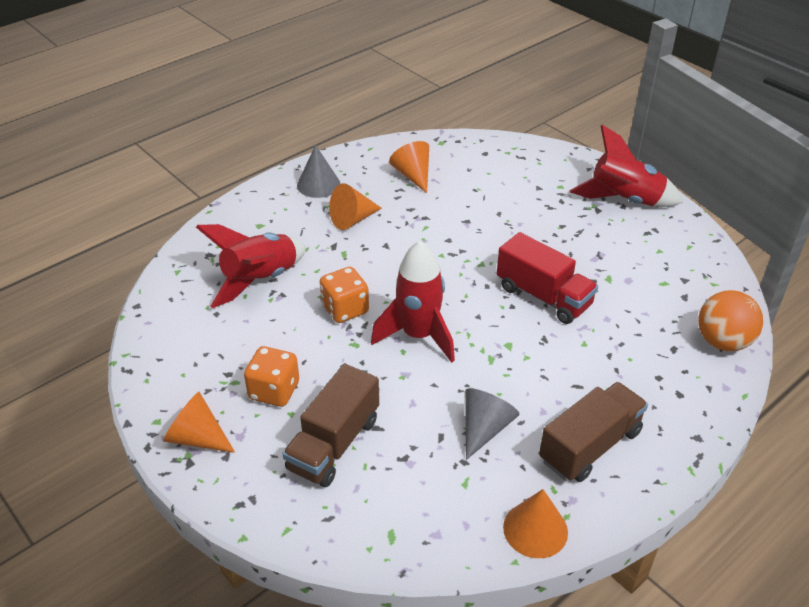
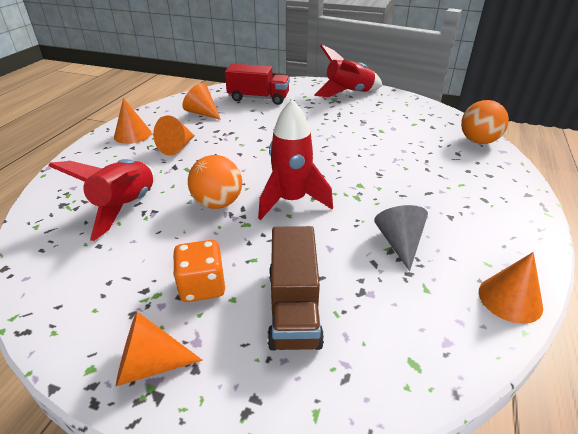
camera: 30 degrees left, 5 degrees down
(318, 184) = (132, 135): grey cone -> orange cone
(345, 309) = (218, 203): orange dice -> orange ball
(543, 296) = (353, 151): red truck -> red truck (258, 98)
(590, 446) = (477, 225): brown truck -> none

